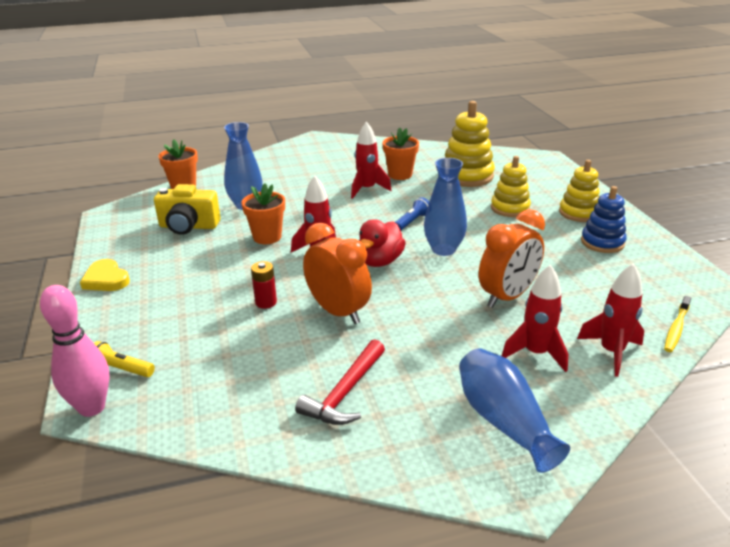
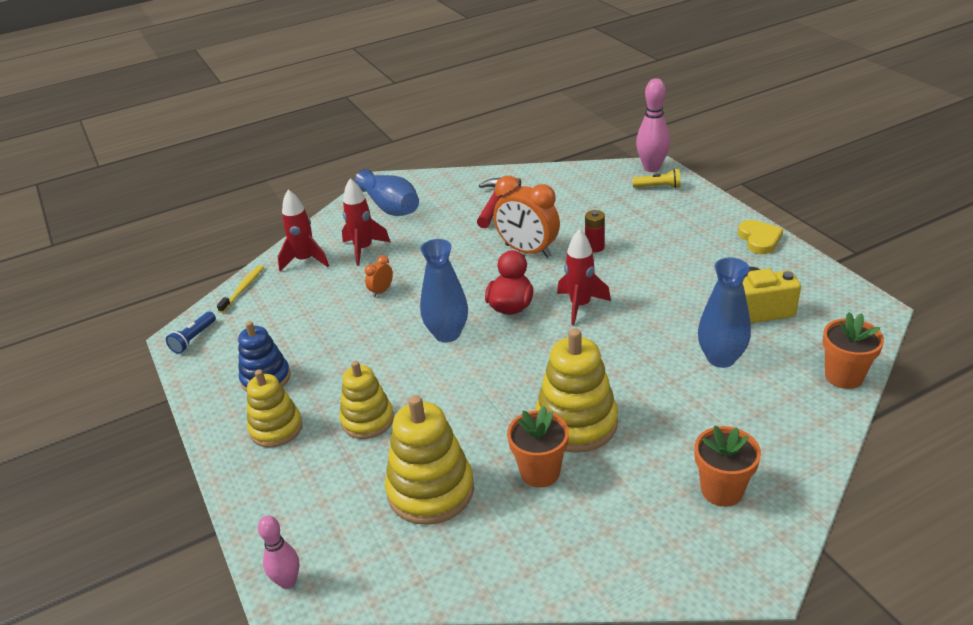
camera: 170 degrees right, 5 degrees up
(106, 279) = (759, 239): yellow heart -> yellow heart turned 45 degrees clockwise
(267, 237) = (650, 314): orange flower pot -> orange flower pot (721, 490)
(367, 189) = (576, 423): red rocket -> yellow stacking toy
(412, 222) = (493, 370): blue flashlight -> blue flashlight (193, 339)
(507, 297) = (381, 291): orange clock -> orange clock, size x0.45
(545, 158) = (288, 582): none -> pink bowling pin

